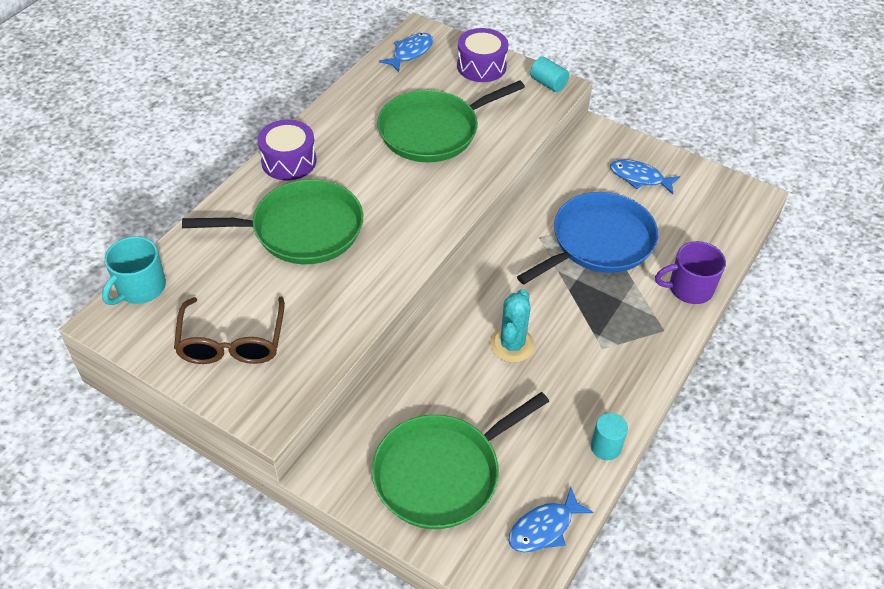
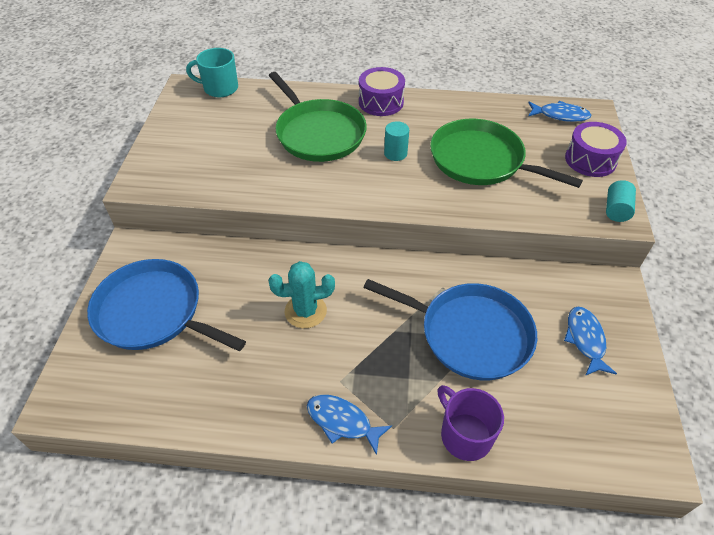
camera: 65 degrees right, 0 degrees up
(232, 342) = (194, 142): brown glasses -> none
(442, 473) = (153, 312): green pan -> blue pan
(544, 528) = (121, 402): blue fish -> blue fish (342, 422)
(605, 447) = (224, 422): turquoise cylinder -> turquoise cylinder (395, 153)

